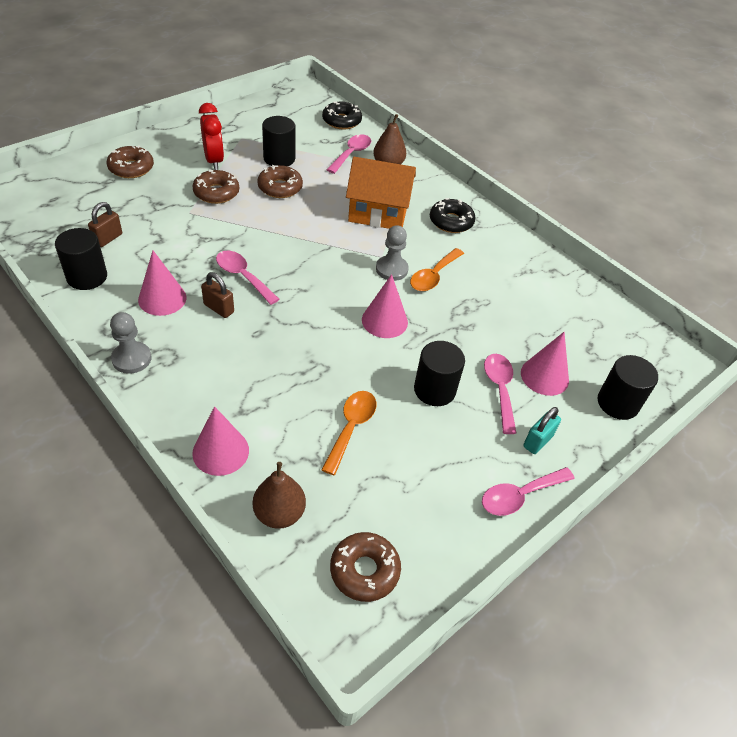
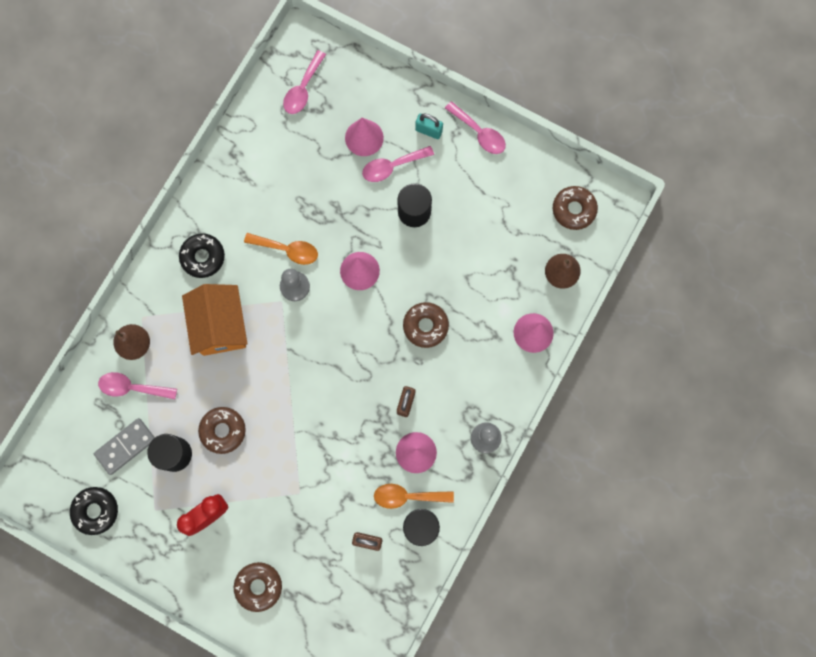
camera: 105 degrees left, 30 degrees up
(216, 193) = (259, 485): brown donut -> brown donut (425, 326)
(243, 276) = (361, 403): pink spoon -> pink spoon (303, 89)
(304, 138) = (125, 446): none -> grey domino
(341, 121) = (72, 422): black donut -> black donut (96, 510)
(351, 427) = (474, 256): orange spoon -> orange spoon (407, 496)
(617, 403) = (367, 82): black cylinder -> none

